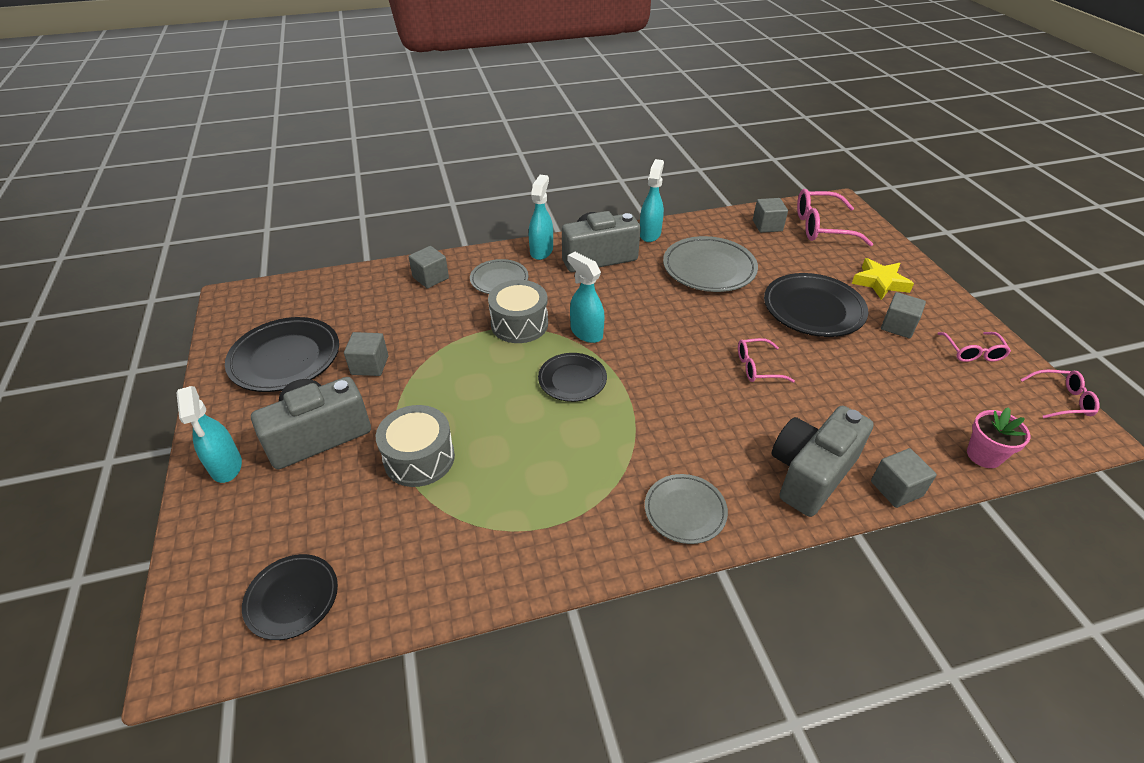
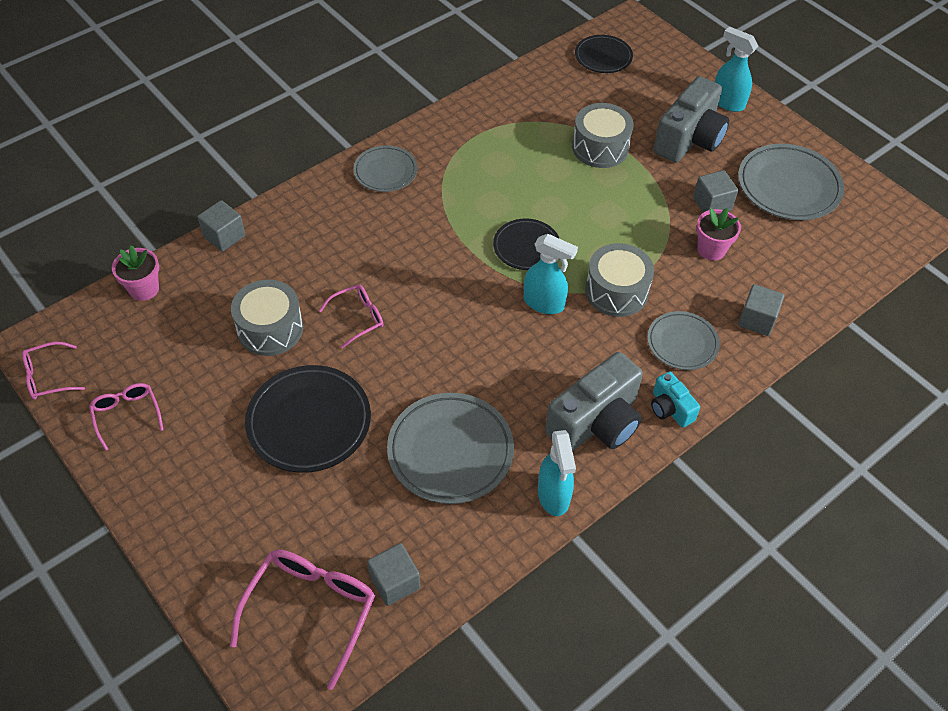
camera: 155 degrees right, 10 degrees up
(285, 358) = (788, 186): black plate -> grey plate
(412, 330) = (711, 249): none -> pink flower pot
(541, 251) = (670, 409): turquoise spray bottle -> turquoise camera
(810, 473) = (294, 227): grey camera -> none
(822, 227) = (311, 611): pink glasses -> pink glasses turned 45 degrees counterclockwise
(843, 381) = (270, 329): none -> grey drum
(880, 282) = (226, 503): yellow star -> none
(898, 326) = (208, 428): grey cube -> none

